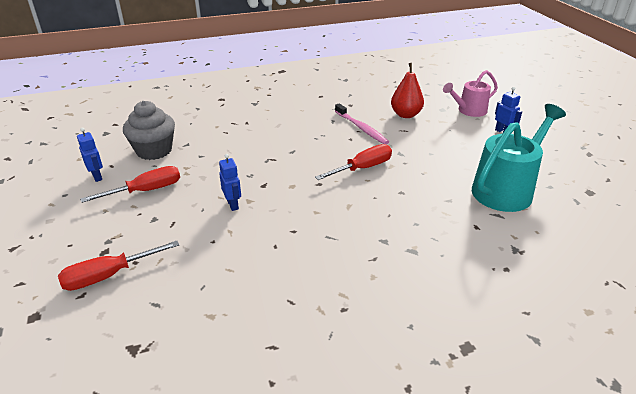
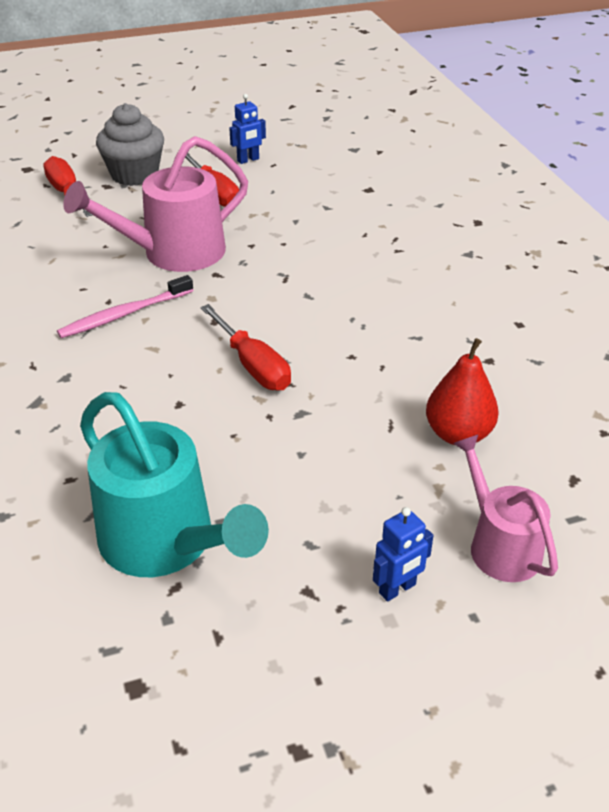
camera: 90 degrees right, 5 degrees up
(154, 150) = (308, 186): grey cupcake -> grey cupcake (134, 174)
(233, 205) = (173, 253): blue robot -> pink watering can
(361, 128) = (391, 370): pink toothbrush -> pink toothbrush (124, 314)

